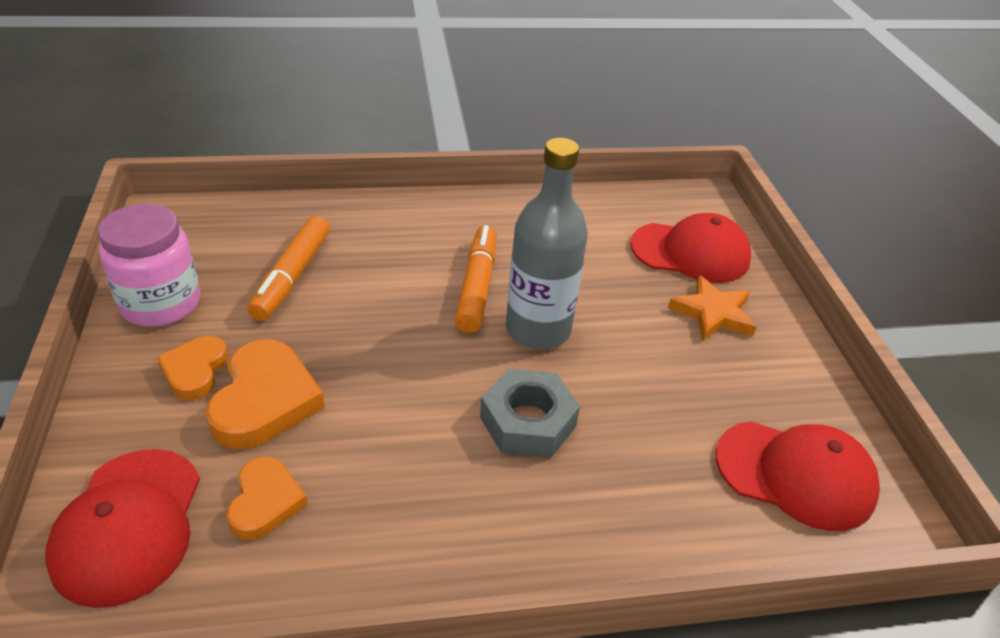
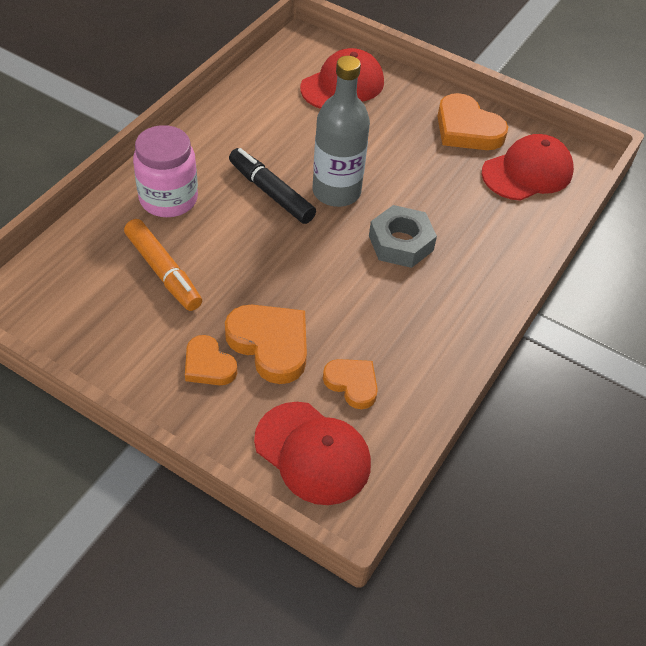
camera: 50 degrees left, 10 degrees up
(161, 304) = (118, 352): pink jar -> pink jar (168, 199)
(476, 286) = (271, 193): orange marker -> black marker
(713, 313) = (398, 115): orange star -> none
(778, 378) = (467, 129): none -> orange heart

